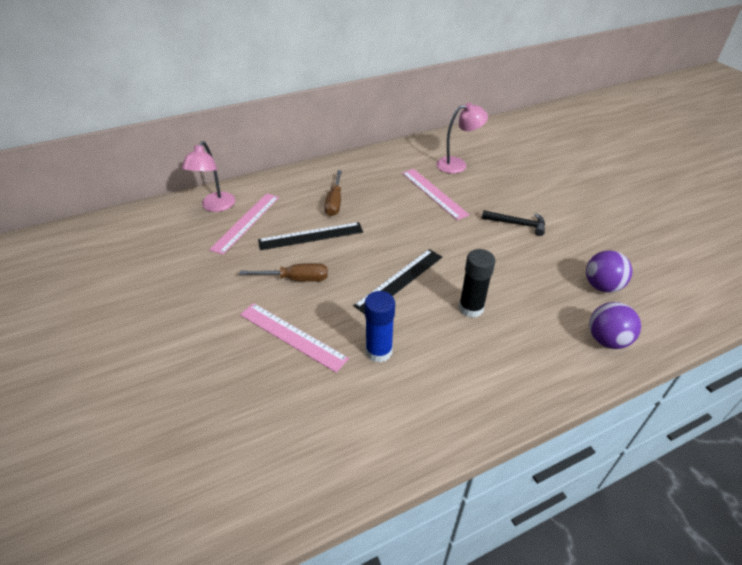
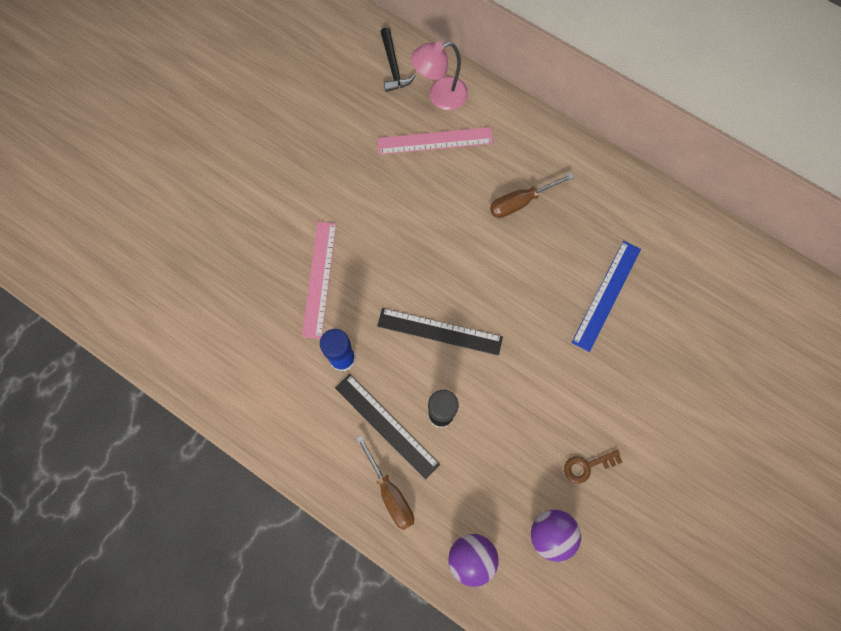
camera: 60 degrees right, 30 degrees up
(296, 279) = (386, 238): brown screwdriver -> brown screwdriver (390, 493)
(311, 236) = (452, 213): black ruler -> black ruler (386, 425)
(434, 193) = (606, 295): pink ruler -> blue ruler
(457, 164) = (686, 294): pink lamp -> none
(517, 224) = (605, 410): black hammer -> black hammer (393, 66)
(555, 248) = (587, 466): none -> brown key

